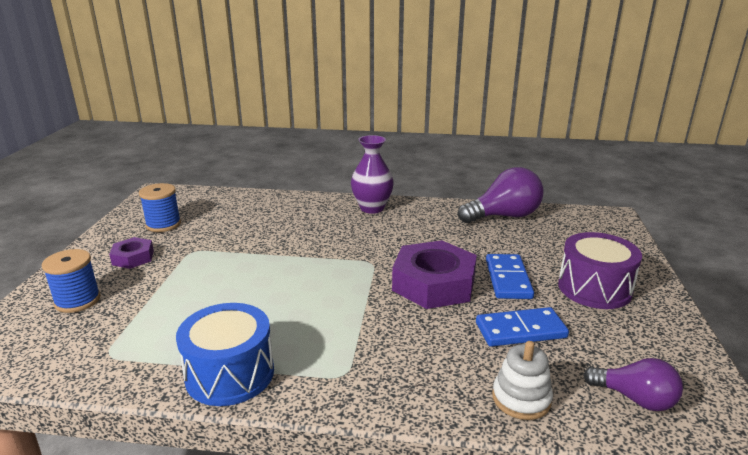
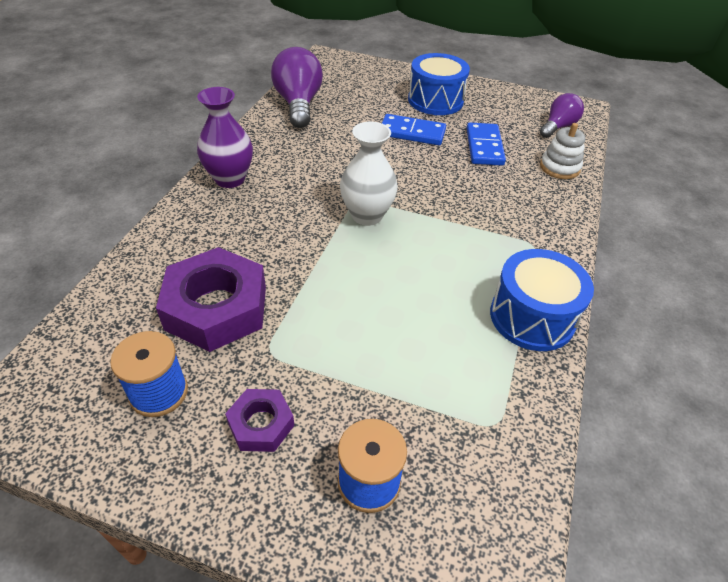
camera: 80 degrees left, 20 degrees up
(352, 269) = (367, 215): none -> white vase
(434, 284) = (409, 171): purple nut -> purple nut (216, 308)
(594, 288) = (435, 100): purple drum -> blue drum

